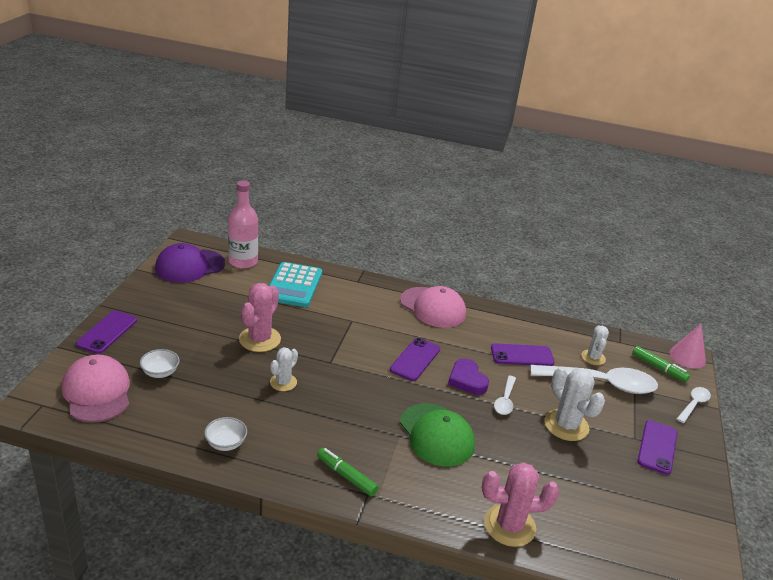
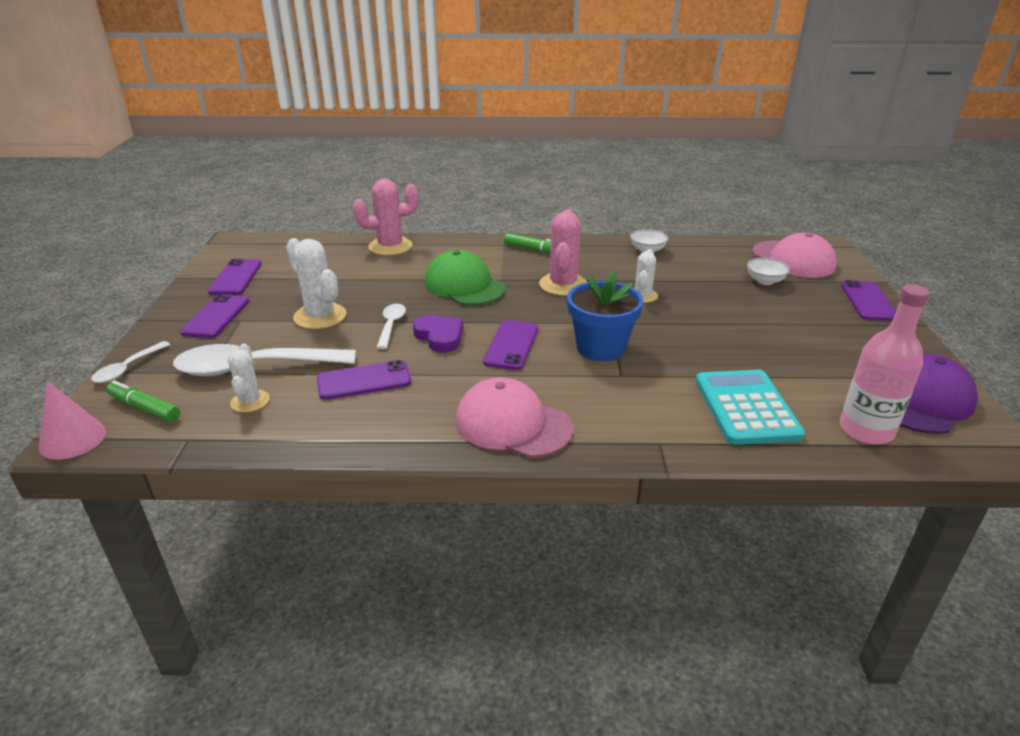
camera: 170 degrees right, 0 degrees up
(259, 339) = (709, 328): pink cactus -> pink cactus (563, 285)
(352, 342) = (600, 348): none -> blue flower pot
(668, 505) = (236, 277): none -> purple phone

